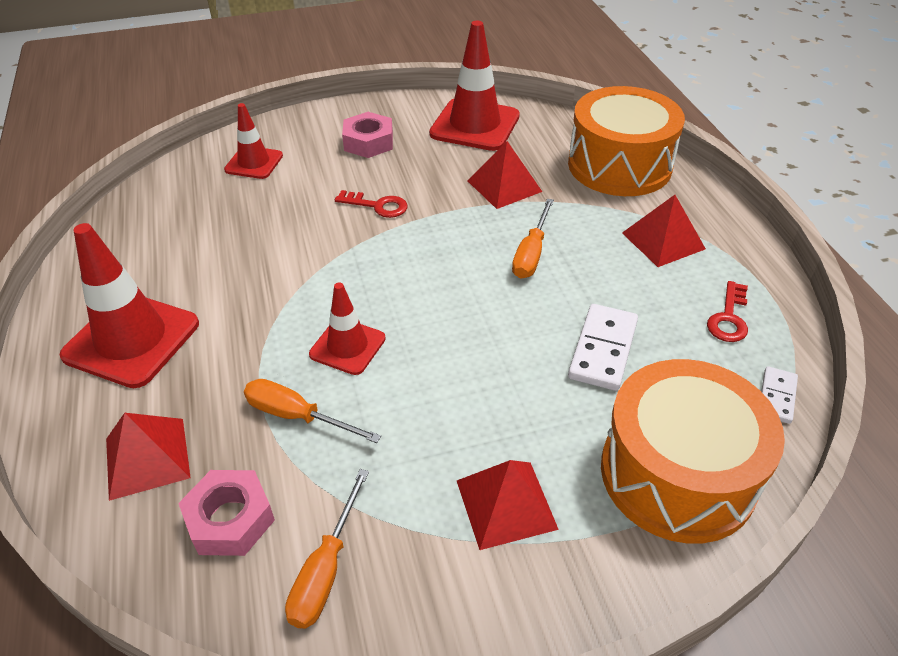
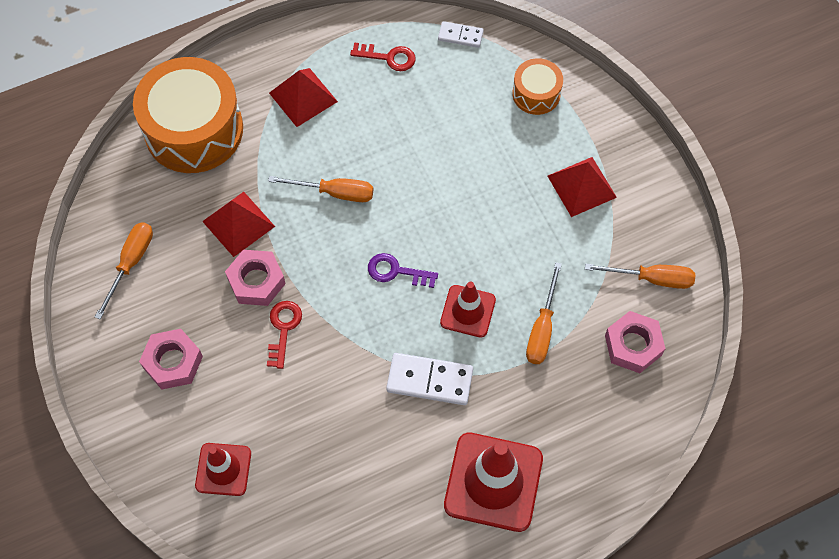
camera: 100 degrees left, 20 degrees up
(147, 458) = (601, 418): red pyramid -> none
(419, 292) = (396, 271): none -> purple key
(435, 193) = (256, 281): none -> pink nut
(475, 125) = (131, 263): red traffic cone -> orange screwdriver
(602, 349) = (437, 137): white domino -> white domino (429, 380)
(677, 473) = (536, 94): orange drum -> orange drum, size x0.50

